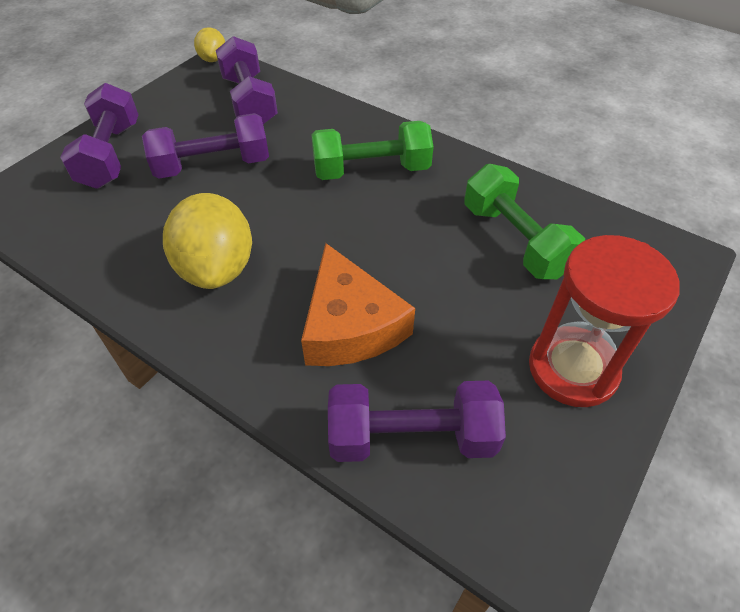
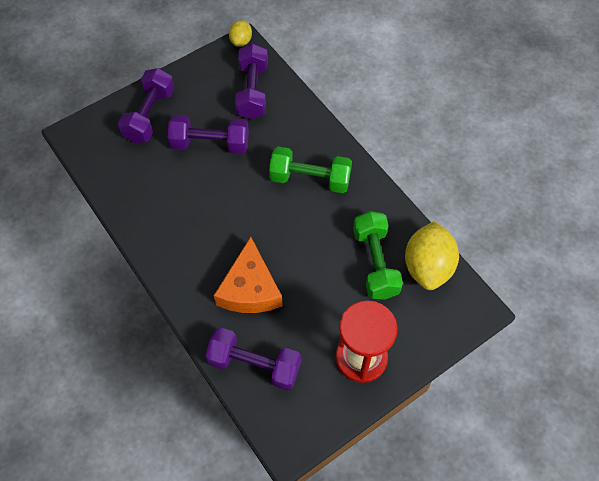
camera: 20 degrees right, 10 degrees up
(217, 268) = (189, 225): yellow lemon -> yellow lemon (427, 267)

